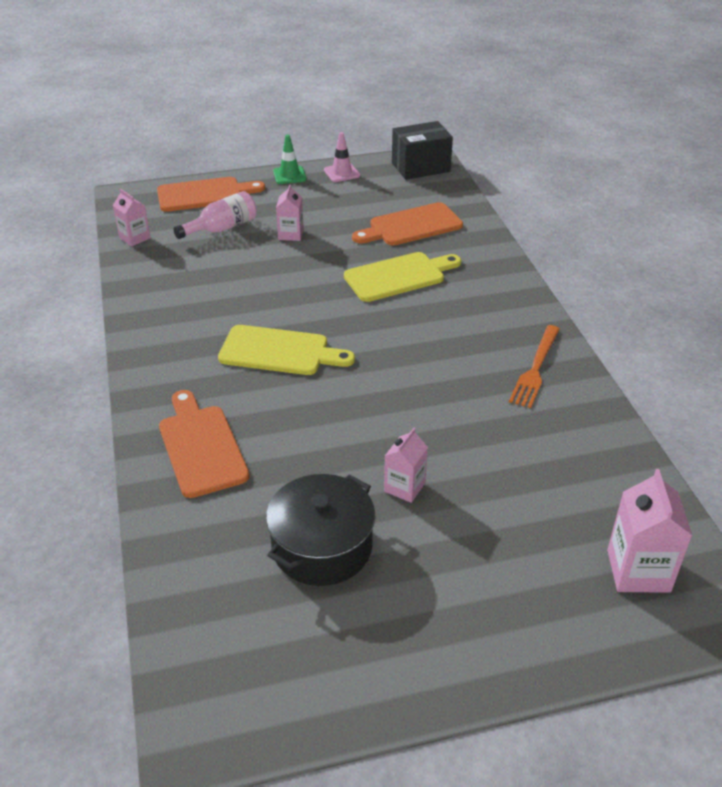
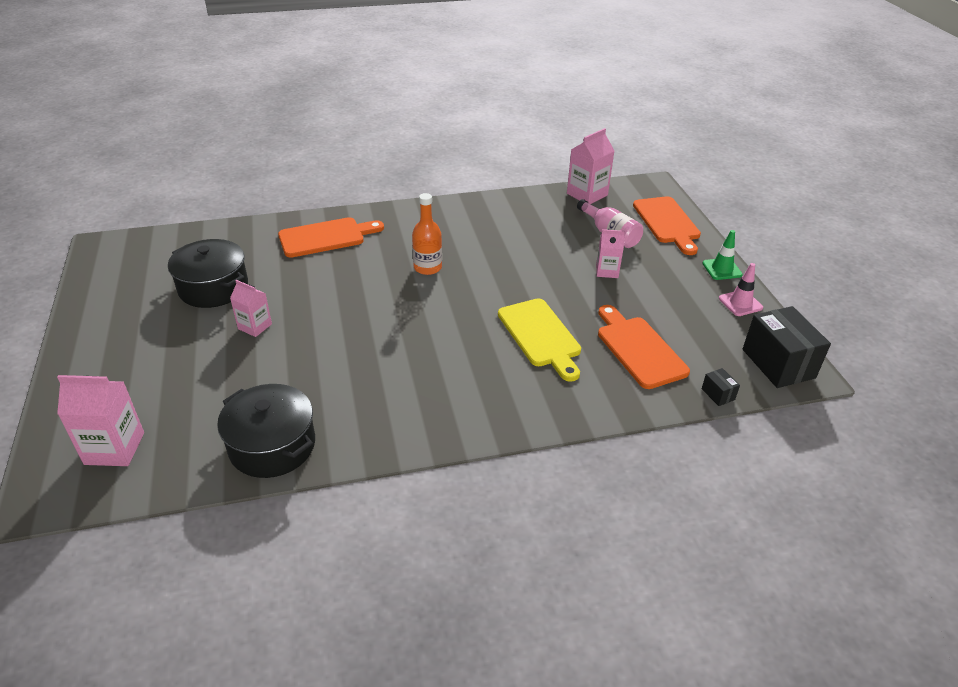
camera: 90 degrees right, 0 degrees up
(134, 238) = (587, 194): pink carton -> pink carton, size x1.57
(279, 351) = (427, 267): yellow cutting board -> orange bottle
(462, 196) = (718, 394): none -> black box
(535, 368) = (384, 418): orange fork -> none
(593, 440) = (272, 445): none -> black pot

